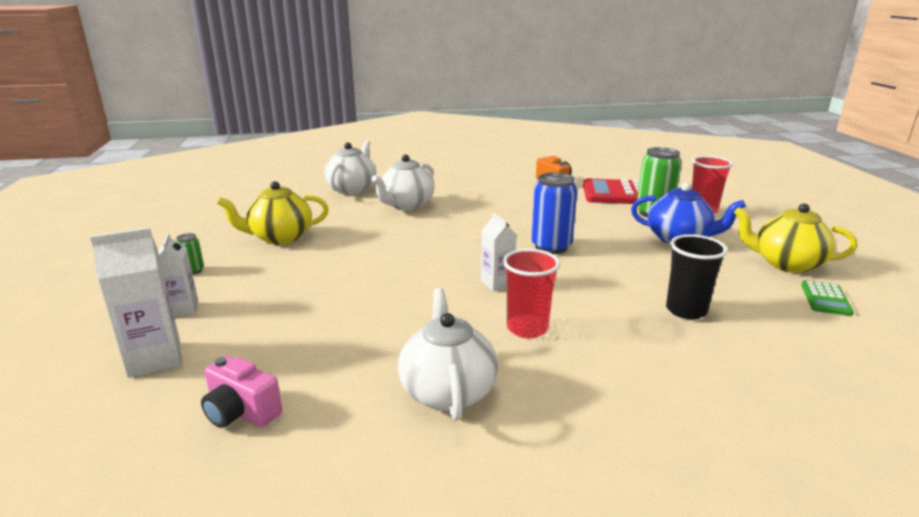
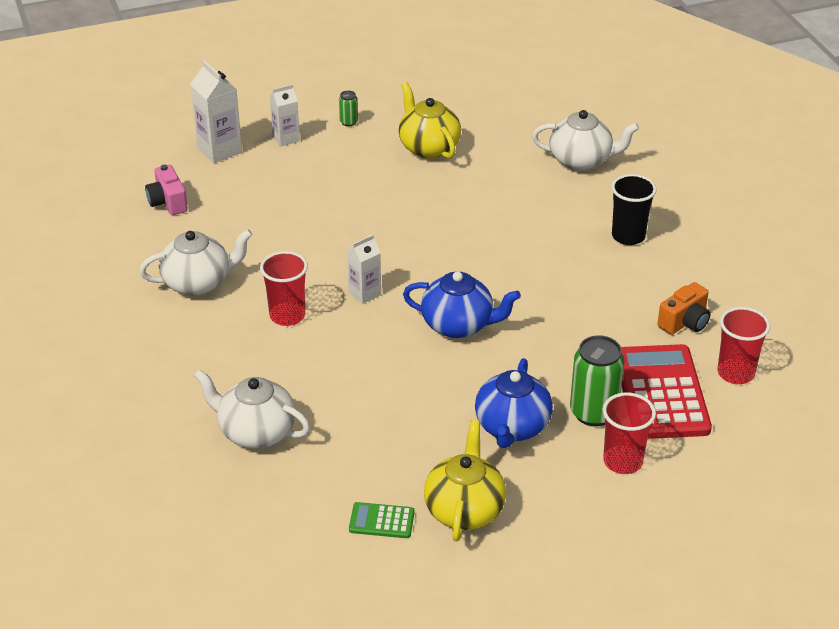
camera: 80 degrees right, 15 degrees up
(241, 412) = (168, 202): pink camera -> pink camera turned 45 degrees counterclockwise
(406, 205) = (544, 209): white teapot -> white teapot (256, 432)
(551, 247) = (458, 325): blue can -> blue teapot
(605, 176) = (735, 373): none -> red cup
(686, 310) = (336, 414): black cup -> black cup (628, 236)

